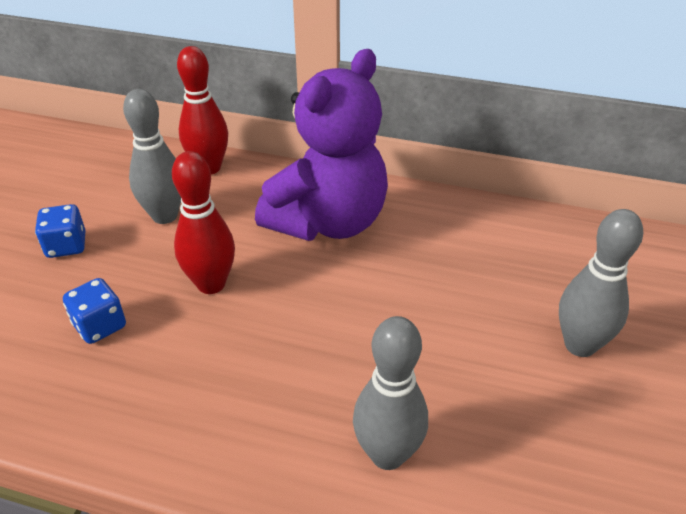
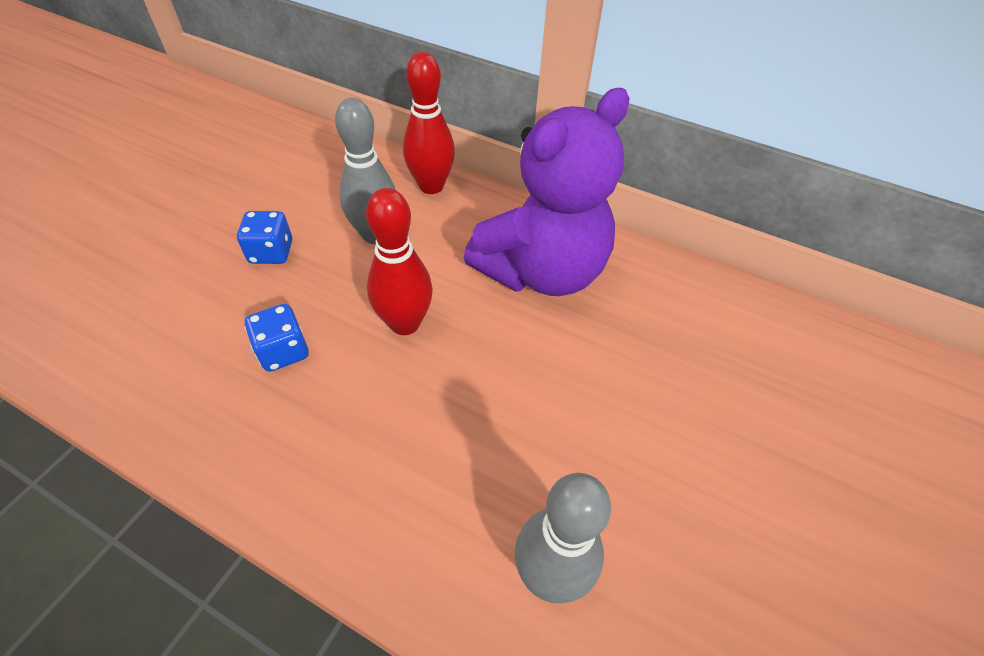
camera: 10 degrees right, 10 degrees up
(580, 345) = (796, 480): grey bowling pin -> none

